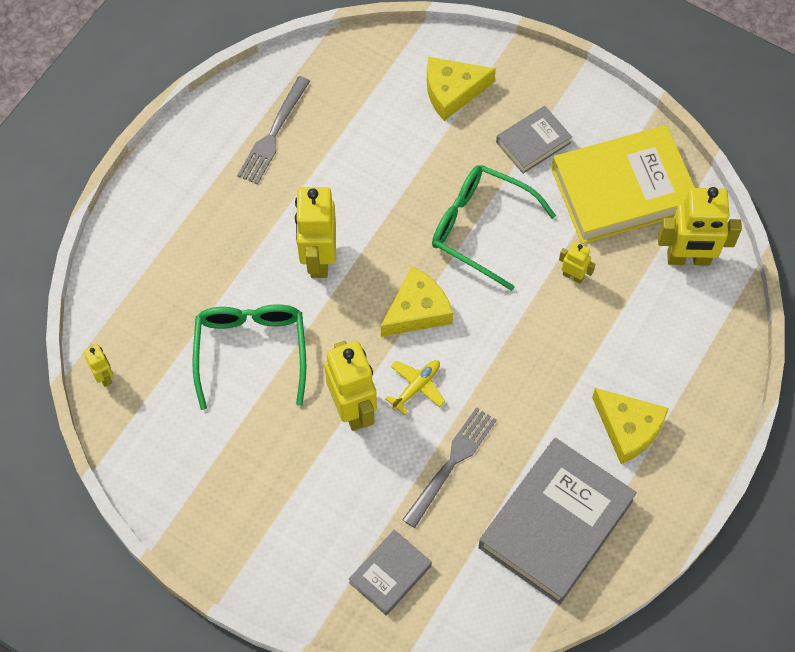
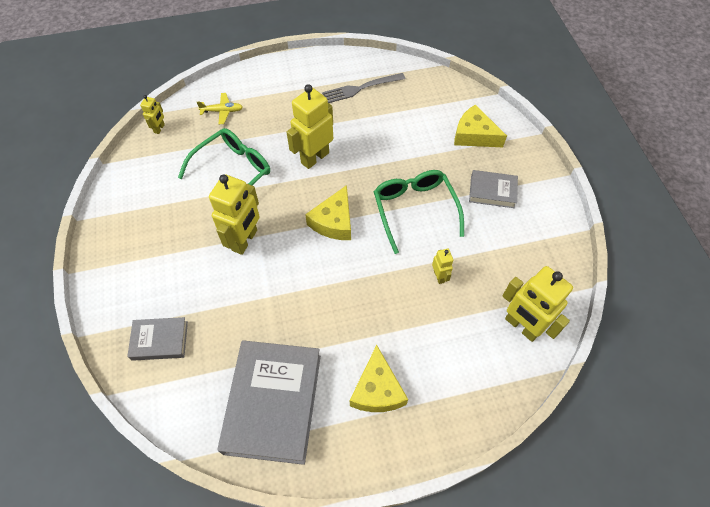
camera: 45 degrees right, 5 degrees down
(416, 387) = (288, 258): yellow plane -> yellow plane (222, 111)
(417, 310) = (334, 221): yellow cheese -> yellow cheese turned 105 degrees clockwise
(451, 463) = (259, 313): grey fork -> none
(556, 524) = (273, 403): grey book -> grey book turned 75 degrees counterclockwise
(622, 190) = (519, 256): yellow book -> none

